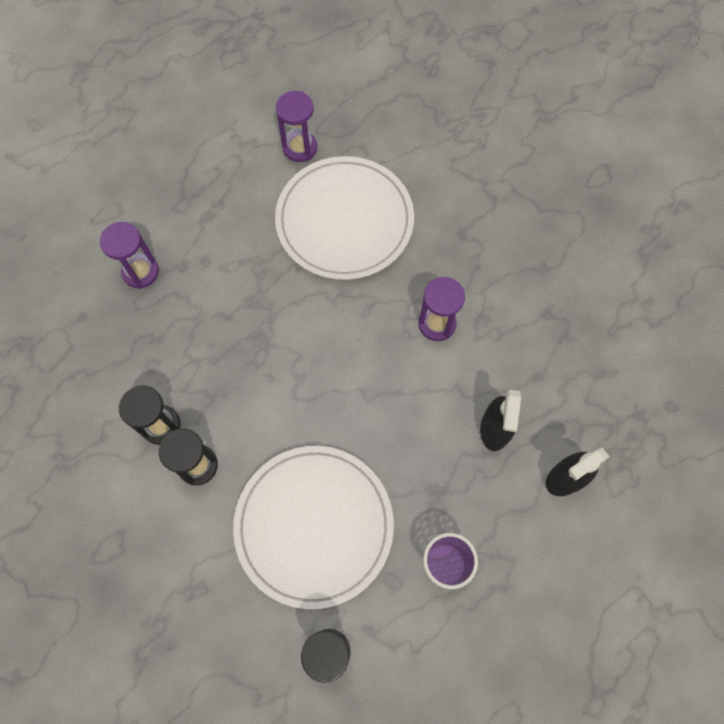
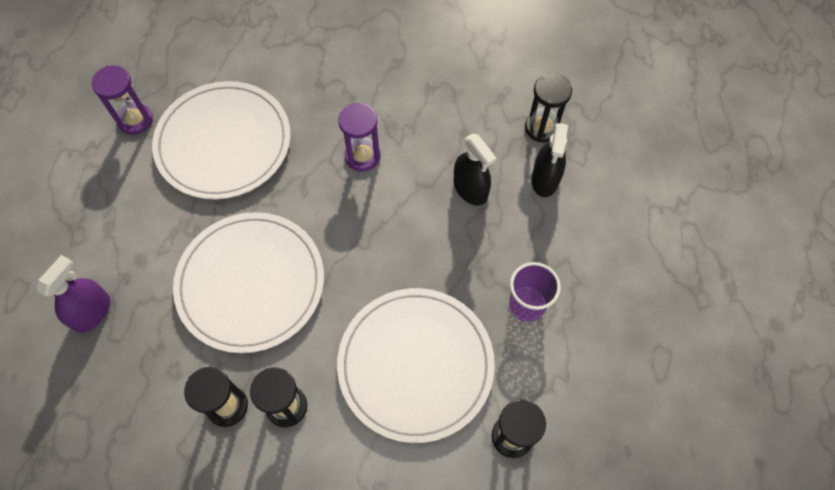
camera: 45 degrees left, 5 degrees down
(140, 272) = (92, 312): purple hourglass -> purple spray bottle
(260, 349) = (251, 283): none -> white plate
(609, 432) = (542, 128): none -> black hourglass

